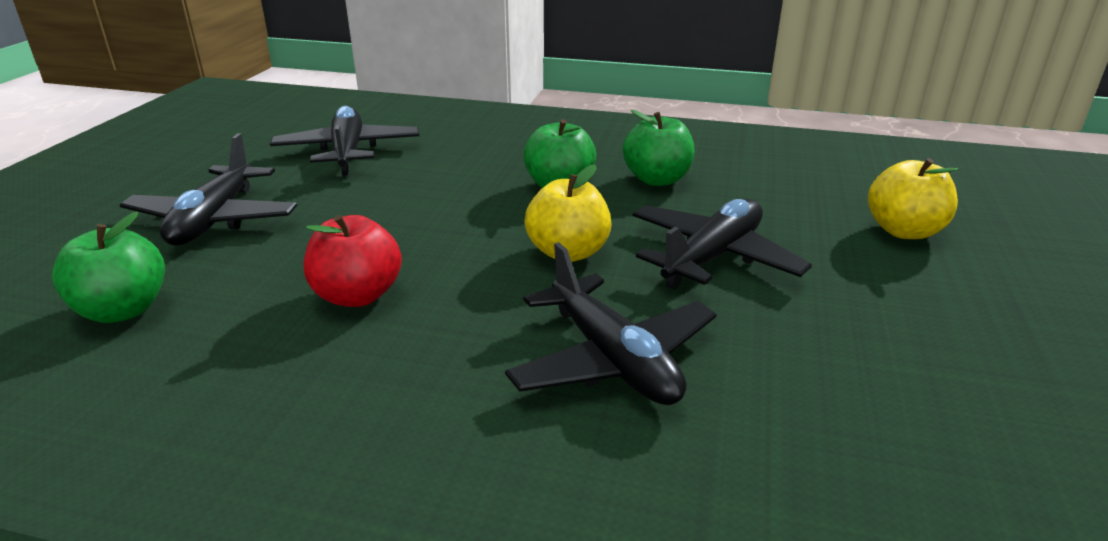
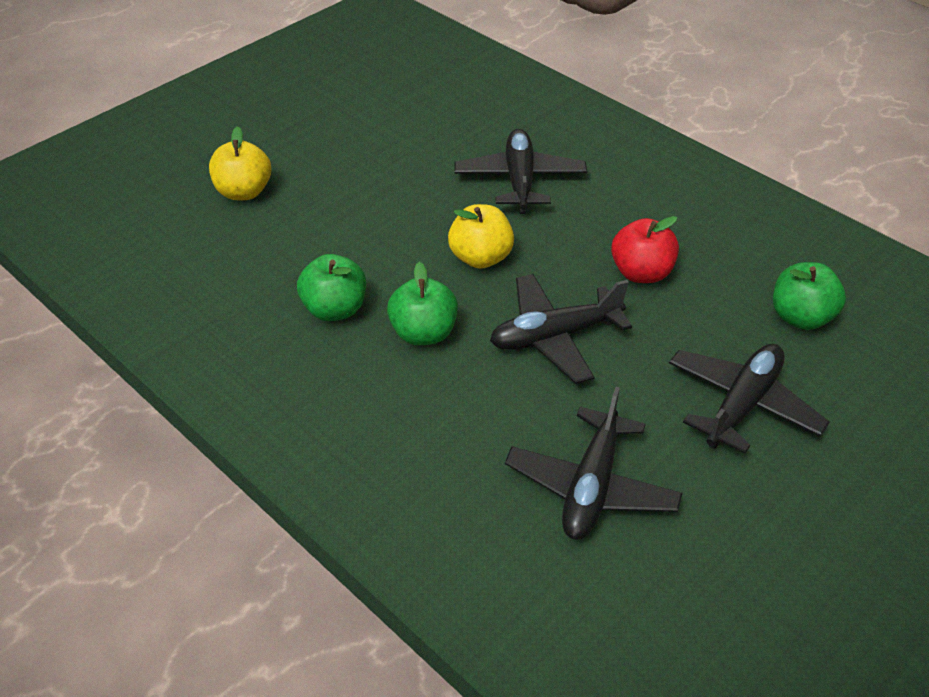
camera: 150 degrees left, 15 degrees up
(712, 257) = (392, 219): black plane -> black plane (554, 337)

